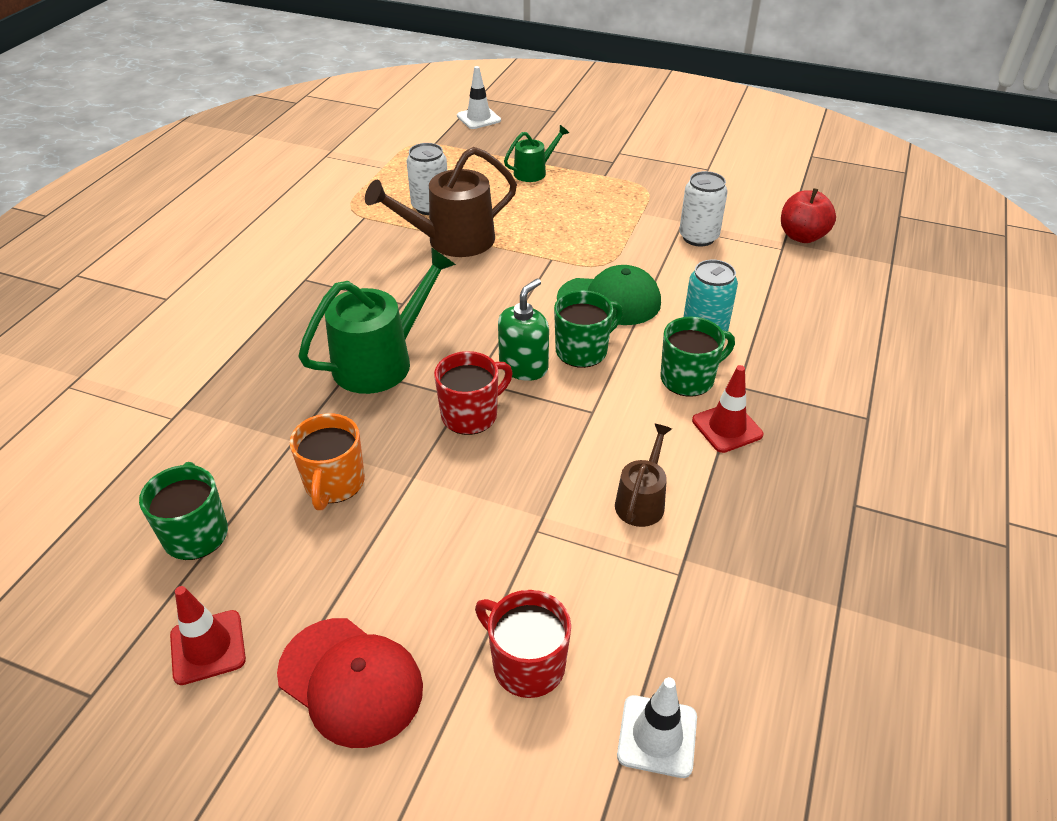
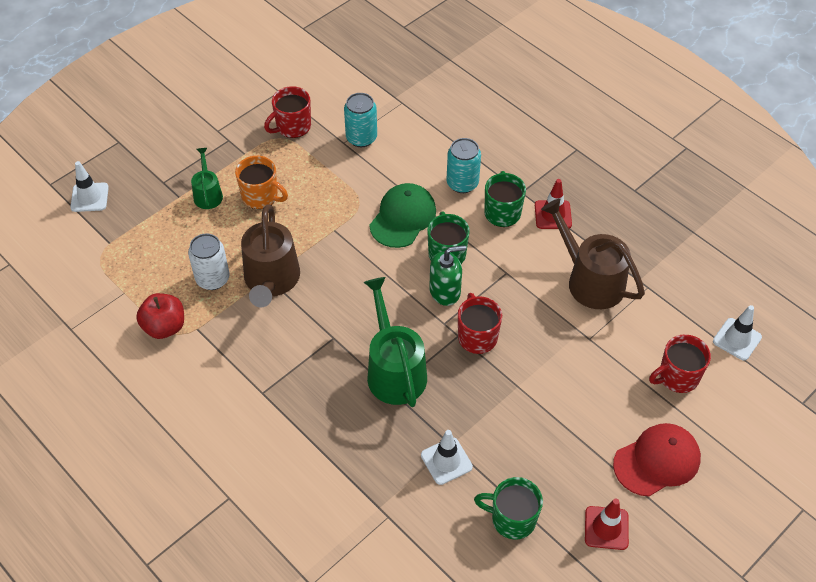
camera: 65 degrees left, 10 degrees up
(267, 444) = (446, 461): none -> white traffic cone
(334, 483) = (503, 431): orange mug -> orange mug (261, 197)
(523, 366) = (445, 291): green soap dispenser -> green soap dispenser turned 105 degrees clockwise
(641, 501) = (590, 280): brown watering can -> brown watering can, size x1.84
(668, 191) = (292, 127): none -> red mug
(698, 237) = (361, 138): white can -> turquoise can
(802, 236) = (395, 85): red apple -> red apple (164, 327)

